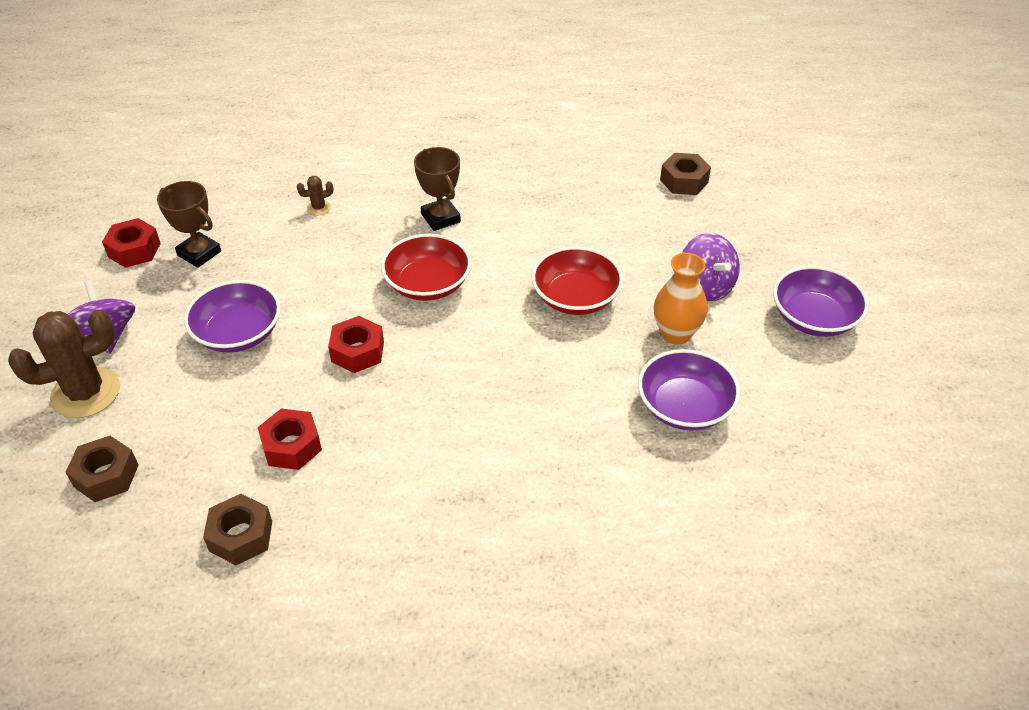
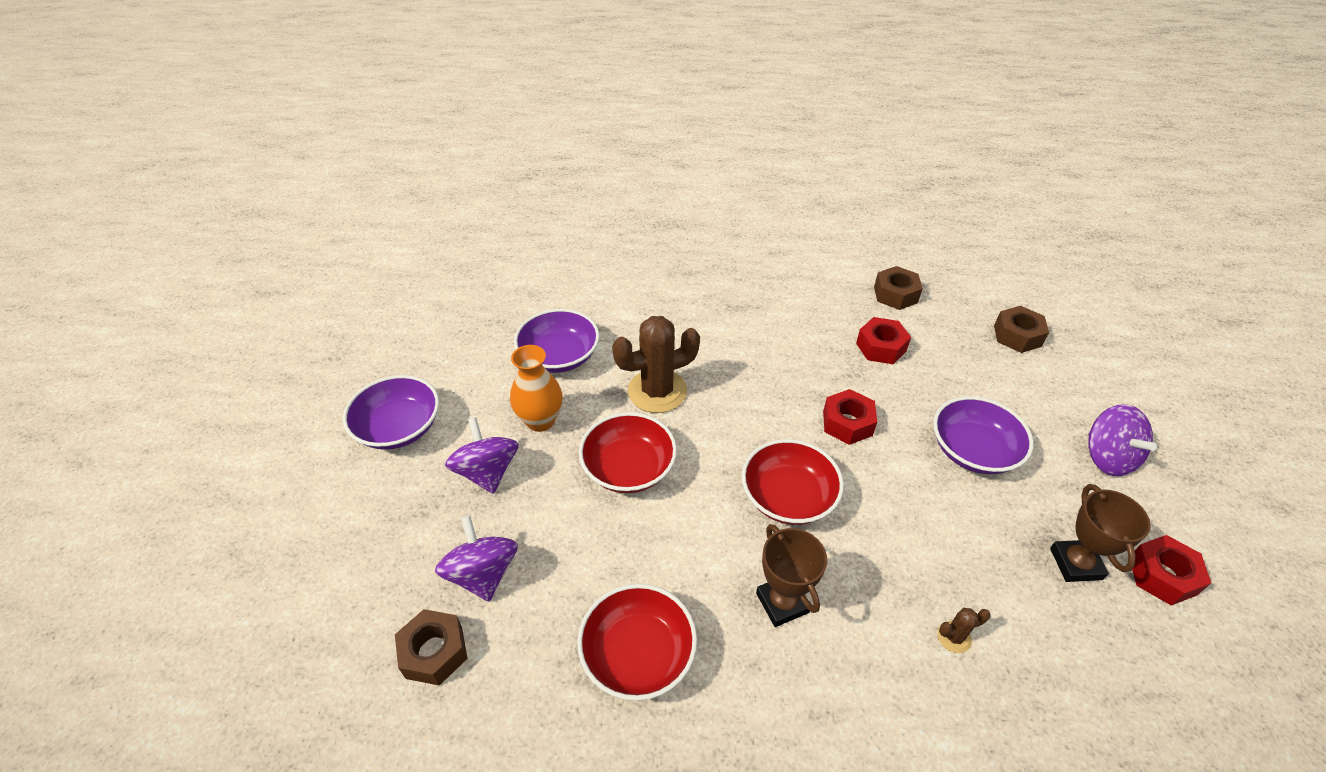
camera: 175 degrees left, 0 degrees up
(86, 393) = (1083, 400): brown cactus -> brown cactus (657, 391)
(199, 253) = (1075, 564): brown trophy -> brown trophy turned 45 degrees clockwise
(544, 188) = (638, 654): none -> red bowl
(672, 220) = (483, 574): none -> purple spinning top

